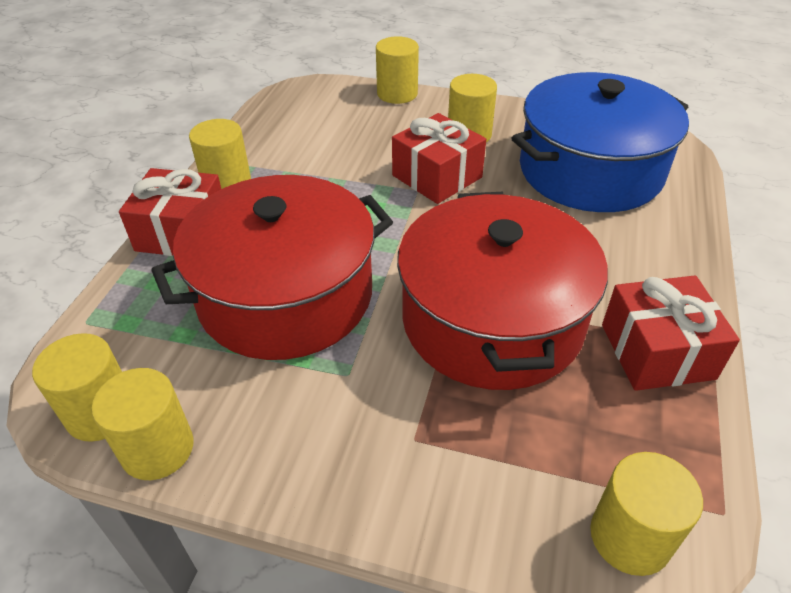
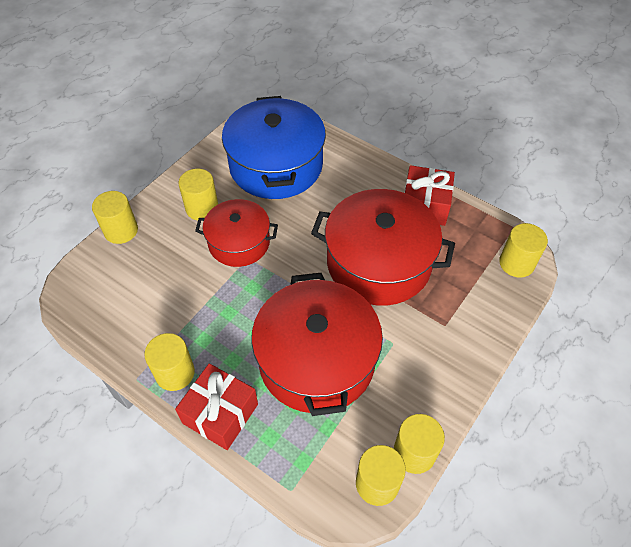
camera: 70 degrees left, 10 degrees up
(437, 176) = (239, 242): red gift -> red pot

